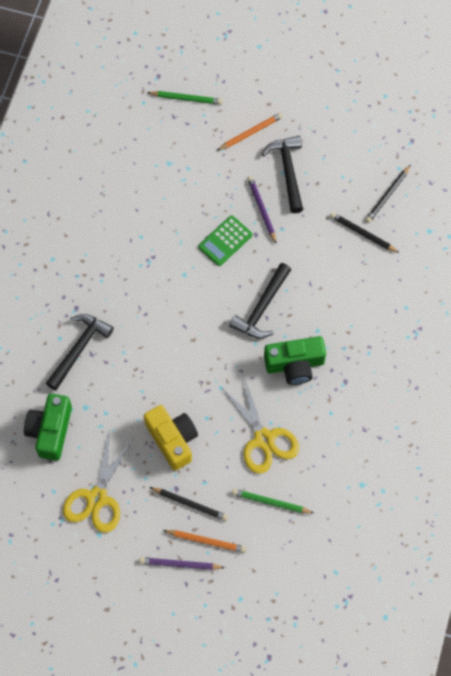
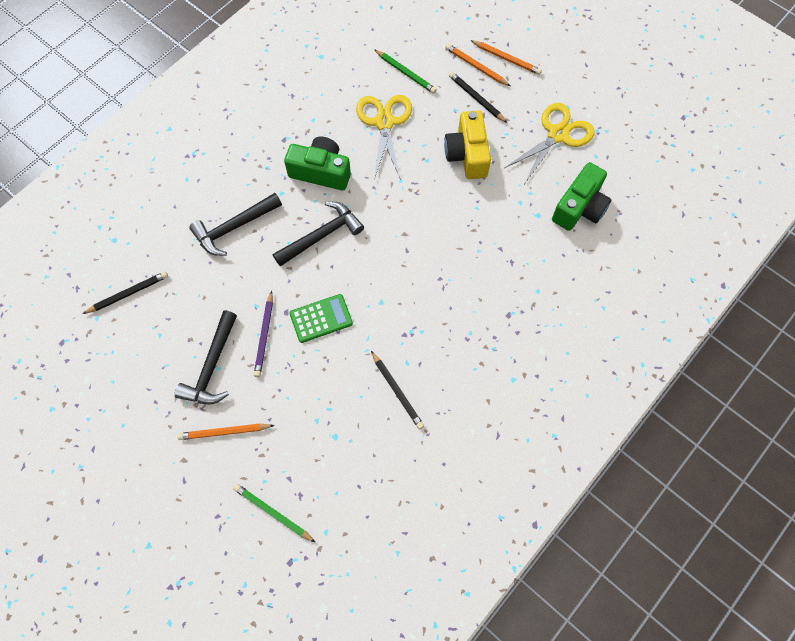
camera: 155 degrees left, 0 degrees up
(79, 349) = (522, 272): black hammer -> black hammer (234, 227)
(180, 564) = (506, 59): purple pencil -> orange pencil
(362, 233) = (179, 265): black pencil -> black pencil (397, 391)

